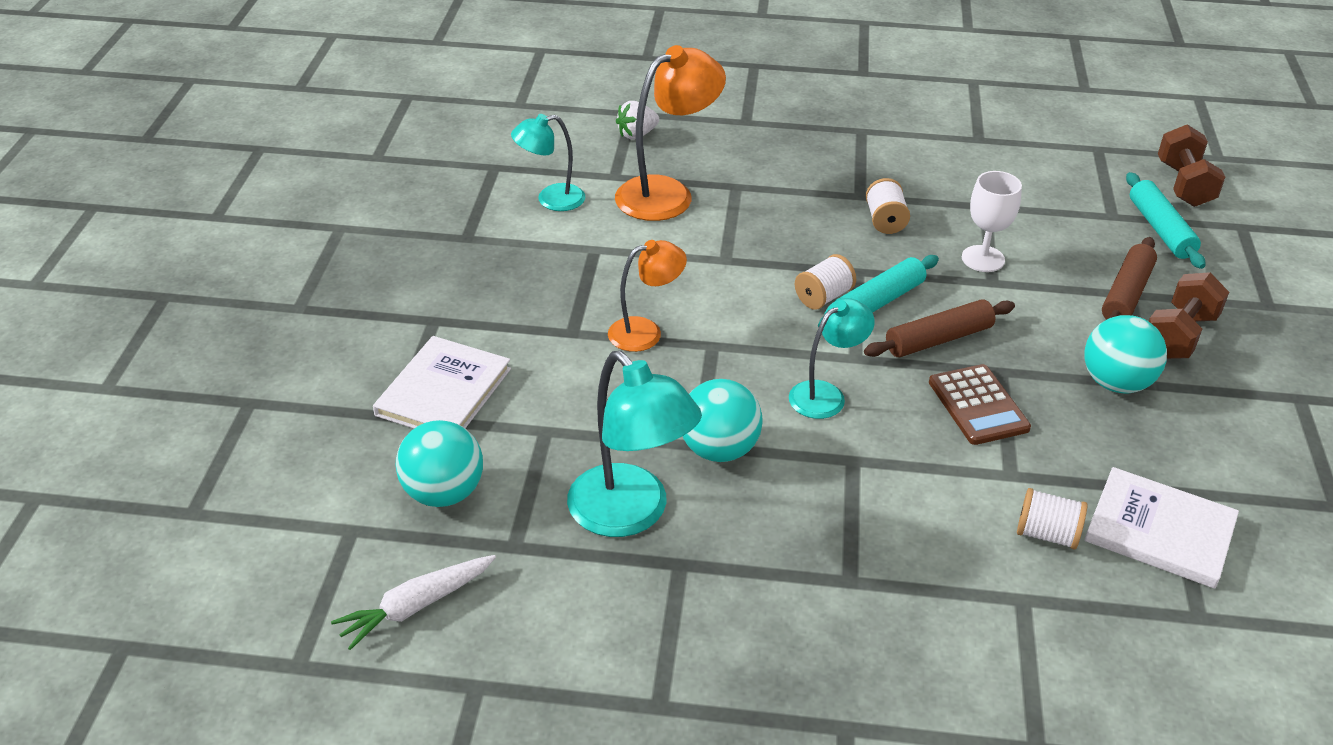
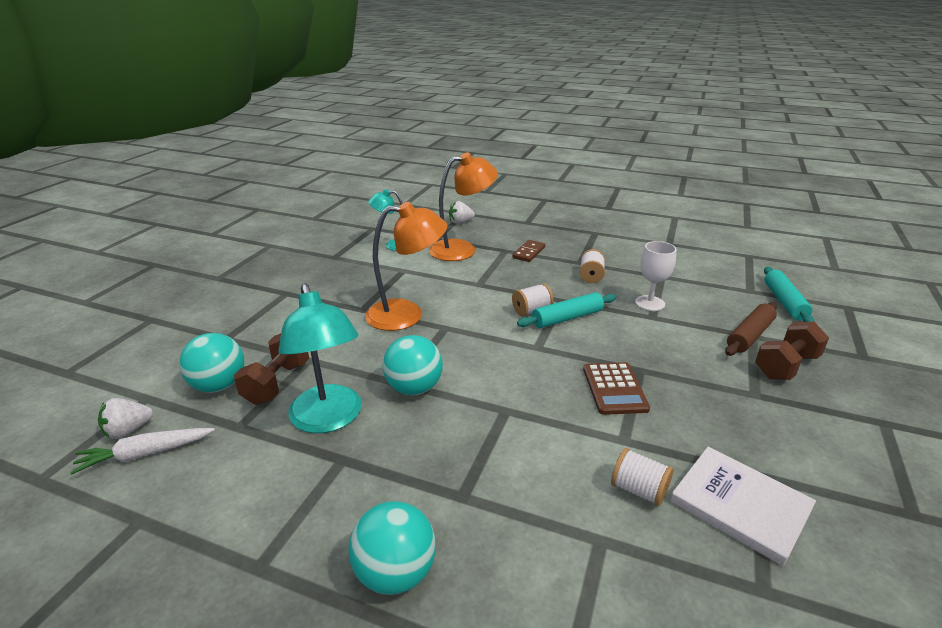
camera: 15 degrees right, 10 degrees down
(365, 580) = (128, 430): none -> white strawberry
(443, 392) = (263, 329): white book -> none
(645, 332) = (407, 315): orange lamp -> orange lamp, size x1.64
(775, 186) = (528, 253): none -> brown domino
(826, 394) = (506, 366): turquoise lamp -> none
(938, 339) = (600, 344): brown rolling pin -> none
(1116, 383) = (727, 390): turquoise ball -> turquoise ball (395, 573)
(1184, 185) = (807, 280): brown dumbbell -> brown dumbbell (277, 383)

